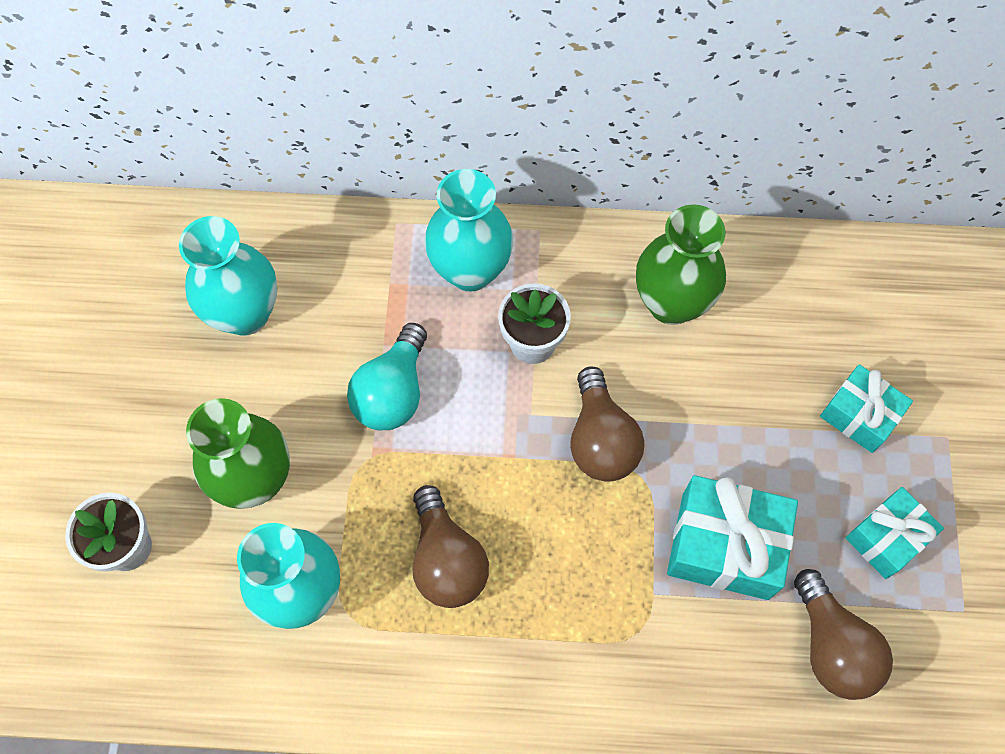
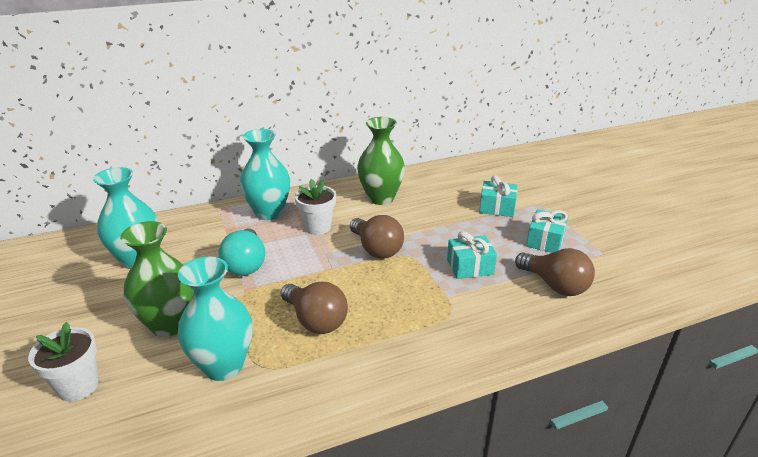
camera: 25 degrees left, 35 degrees down
(725, 546) = (470, 267): turquoise gift -> turquoise gift, size x0.63

